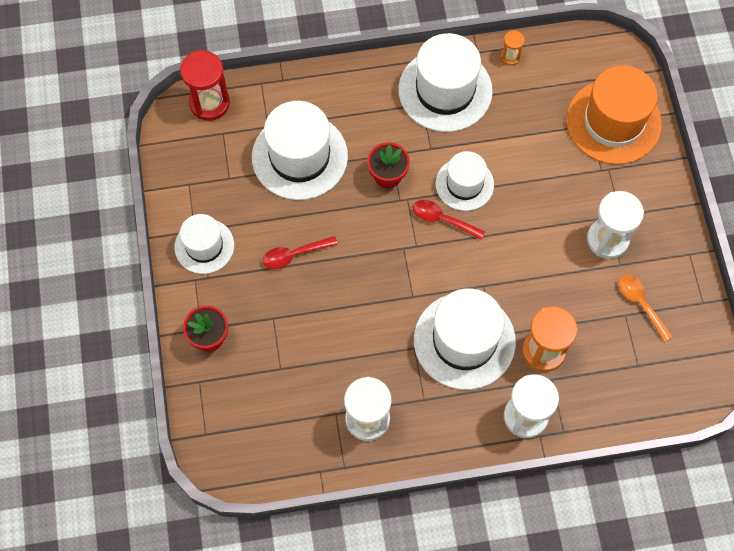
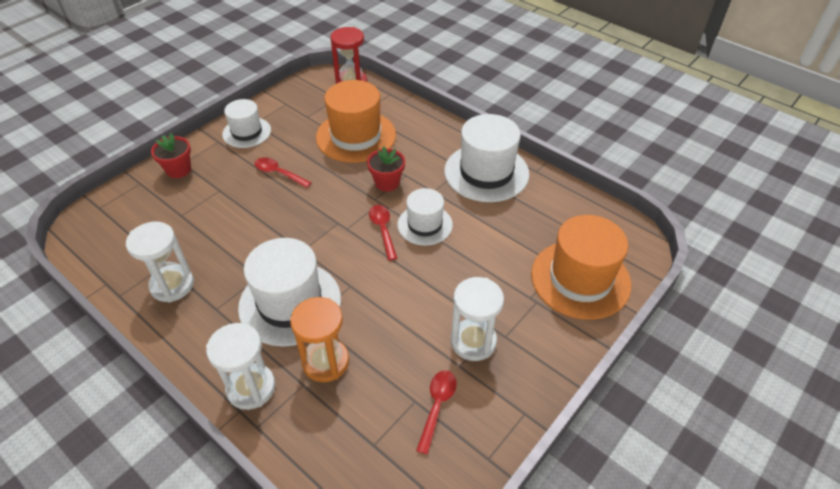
camera: 50 degrees right, 20 degrees down
(299, 156) = (356, 136): white hat -> orange hat
(510, 57) = (555, 189): orange hourglass -> none
(640, 303) = (437, 406): orange spoon -> red spoon

